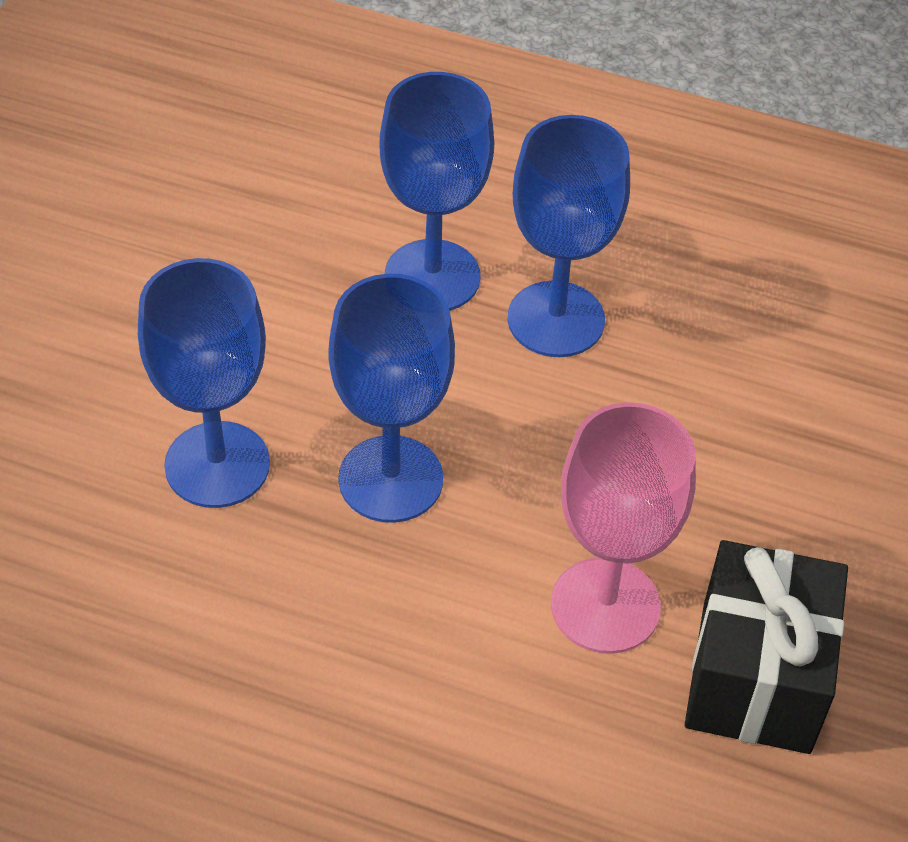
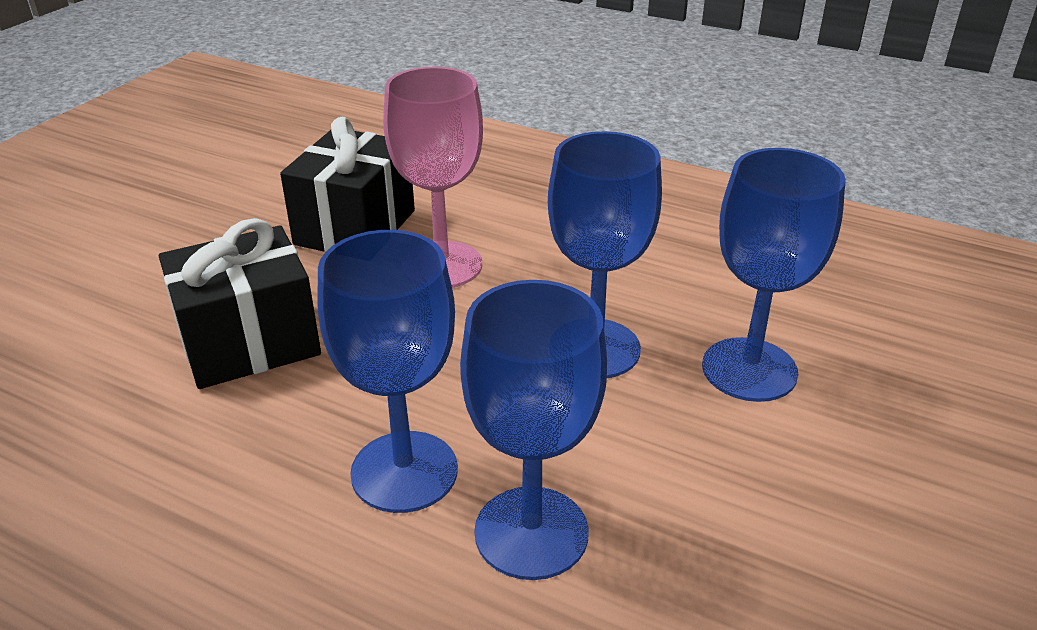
camera: 170 degrees left, 15 degrees down
(781, 452) = (249, 343): none -> black gift

